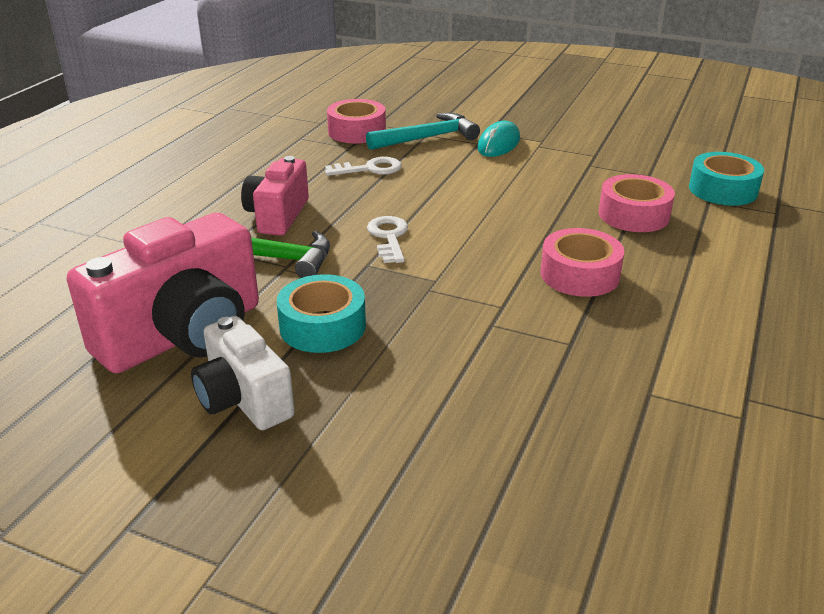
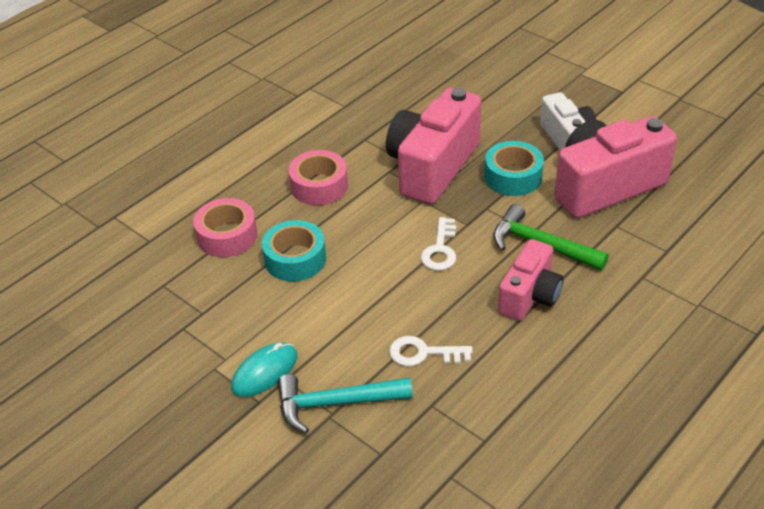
camera: 160 degrees left, 10 degrees up
(357, 131) = (412, 439): pink tape -> none
(444, 320) = (432, 167): none -> pink camera
(723, 190) = (123, 251): turquoise tape -> turquoise tape (295, 259)

